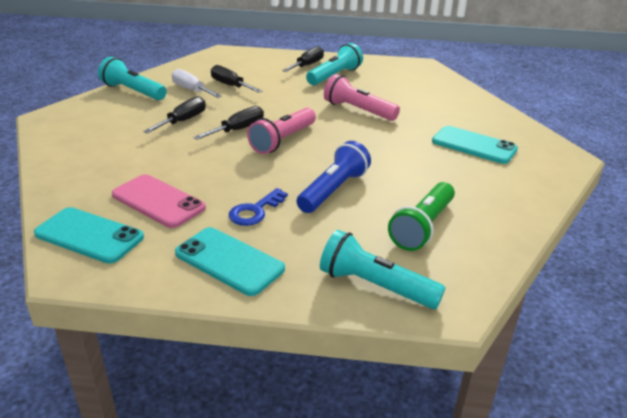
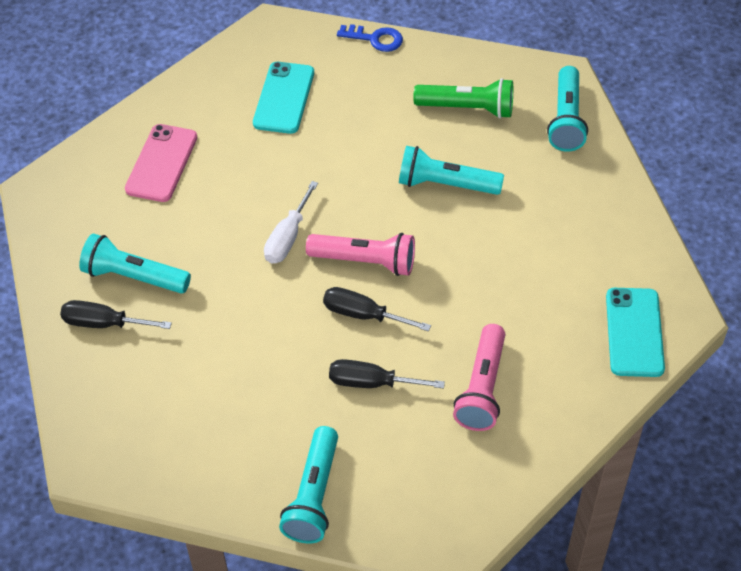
camera: 110 degrees left, 20 degrees up
(158, 201) = (551, 311): pink phone -> pink phone (161, 163)
(191, 90) = (271, 425): white screwdriver -> white screwdriver (288, 237)
(229, 261) = (598, 217): turquoise phone -> none
(230, 86) = (231, 385): black screwdriver -> none
(255, 211) = (518, 229): blue key -> blue key (375, 39)
(333, 190) = (445, 184): blue flashlight -> turquoise flashlight
(358, 110) = (243, 217): pink flashlight -> pink flashlight (482, 388)

